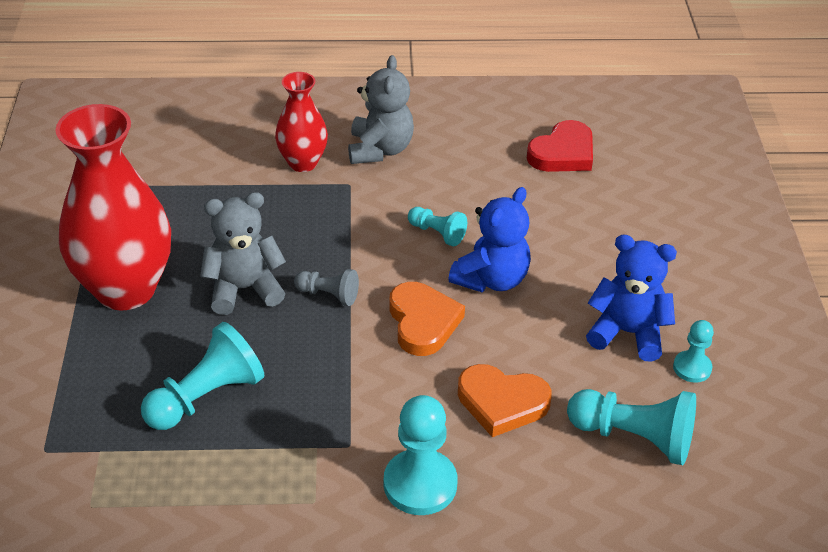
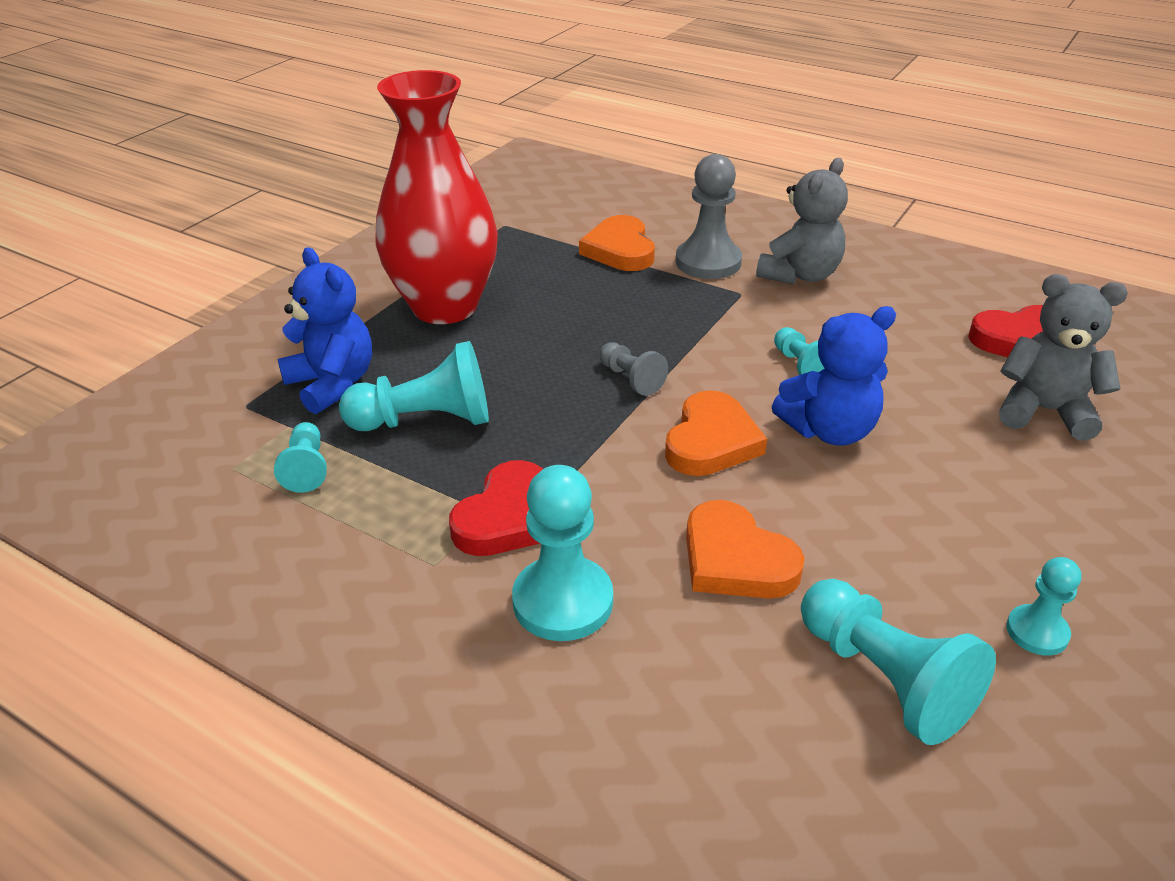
camera: 35 degrees right, 5 degrees down
(151, 478) = (306, 468): none -> turquoise pawn
(223, 176) = (620, 250): none -> orange heart
(244, 289) = (551, 344): grey teddy bear -> grey teddy bear (1044, 411)
(303, 163) = (708, 262): red vase -> grey pawn
(335, 444) = (508, 517): none -> red heart
(627, 333) = (968, 552): blue teddy bear -> blue teddy bear (332, 384)

